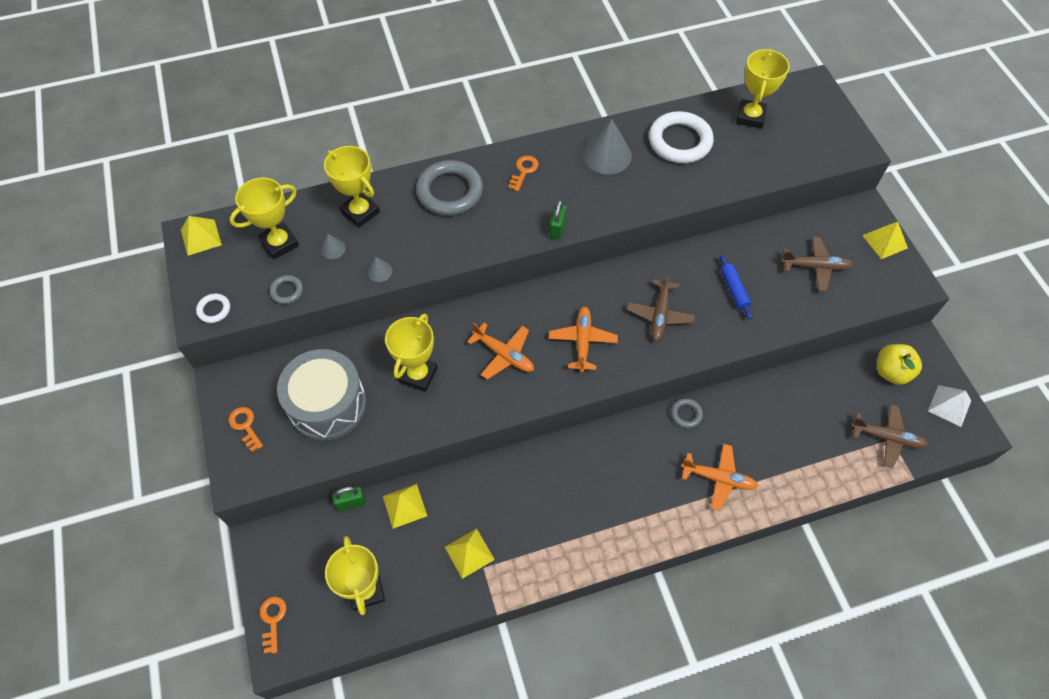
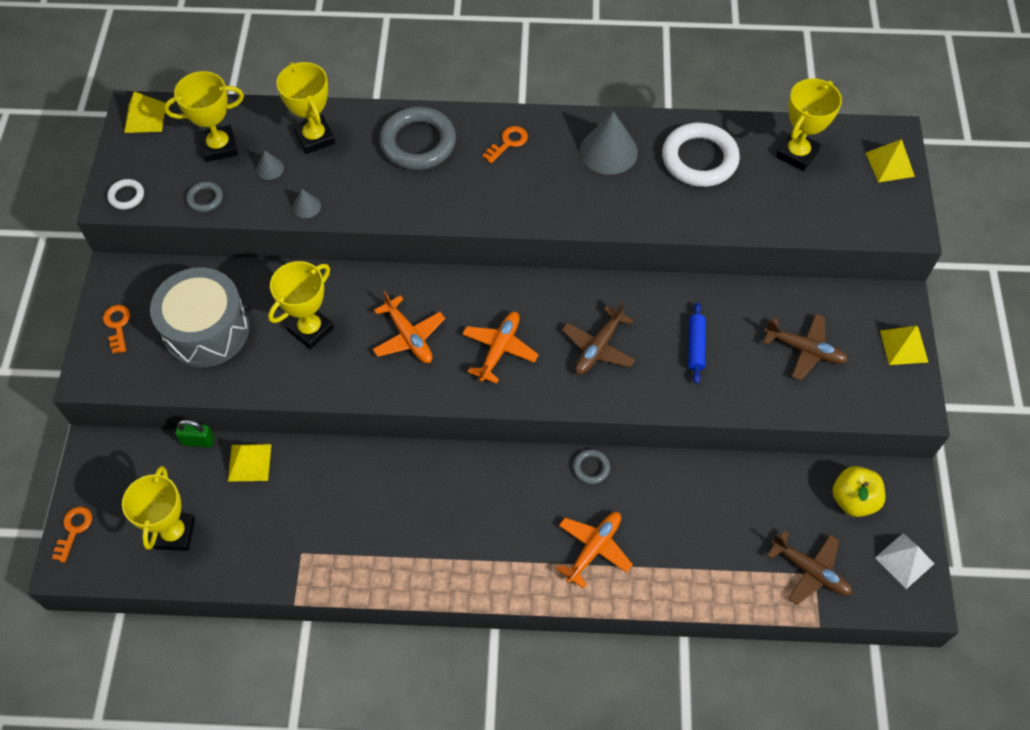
camera: 20 degrees right, 0 degrees up
(469, 553) = (293, 533): yellow pyramid -> yellow pyramid (890, 164)
(557, 229) = (514, 217): green padlock -> none
(718, 478) = (594, 549): orange plane -> orange plane turned 90 degrees counterclockwise

